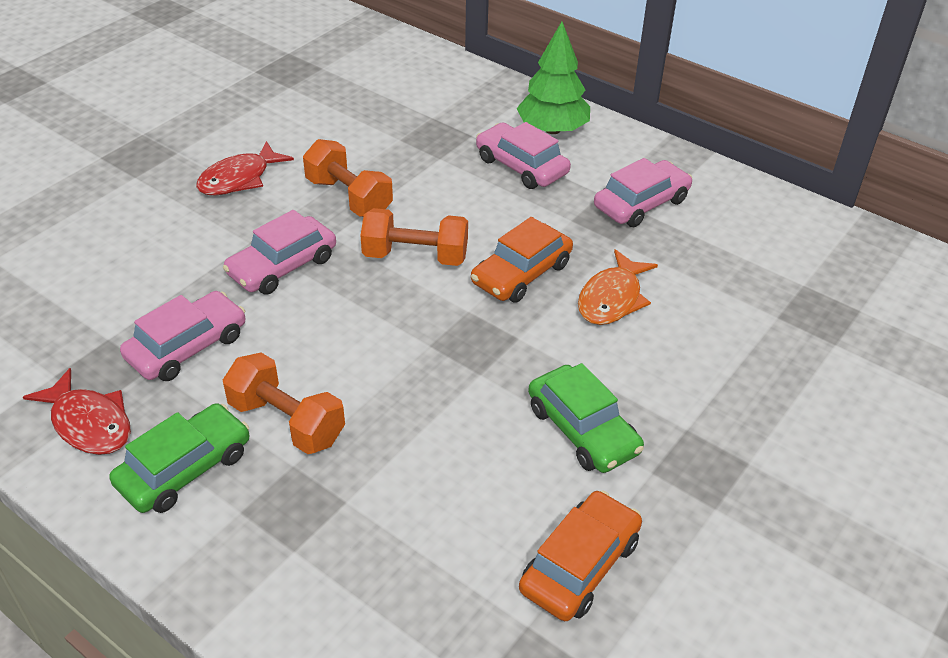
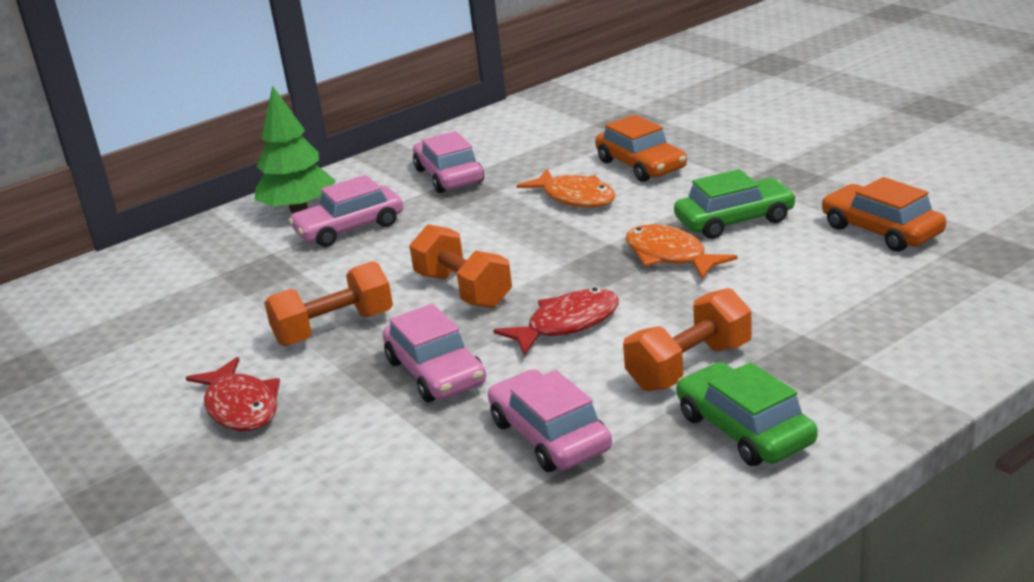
camera: 70 degrees left, 15 degrees down
(89, 423) = (658, 504): red fish -> red fish (567, 324)
(415, 256) = (463, 290): orange dumbbell -> orange dumbbell turned 60 degrees counterclockwise
(494, 385) = (670, 256): none -> orange fish
(521, 273) = (519, 236): orange car -> orange car (641, 165)

